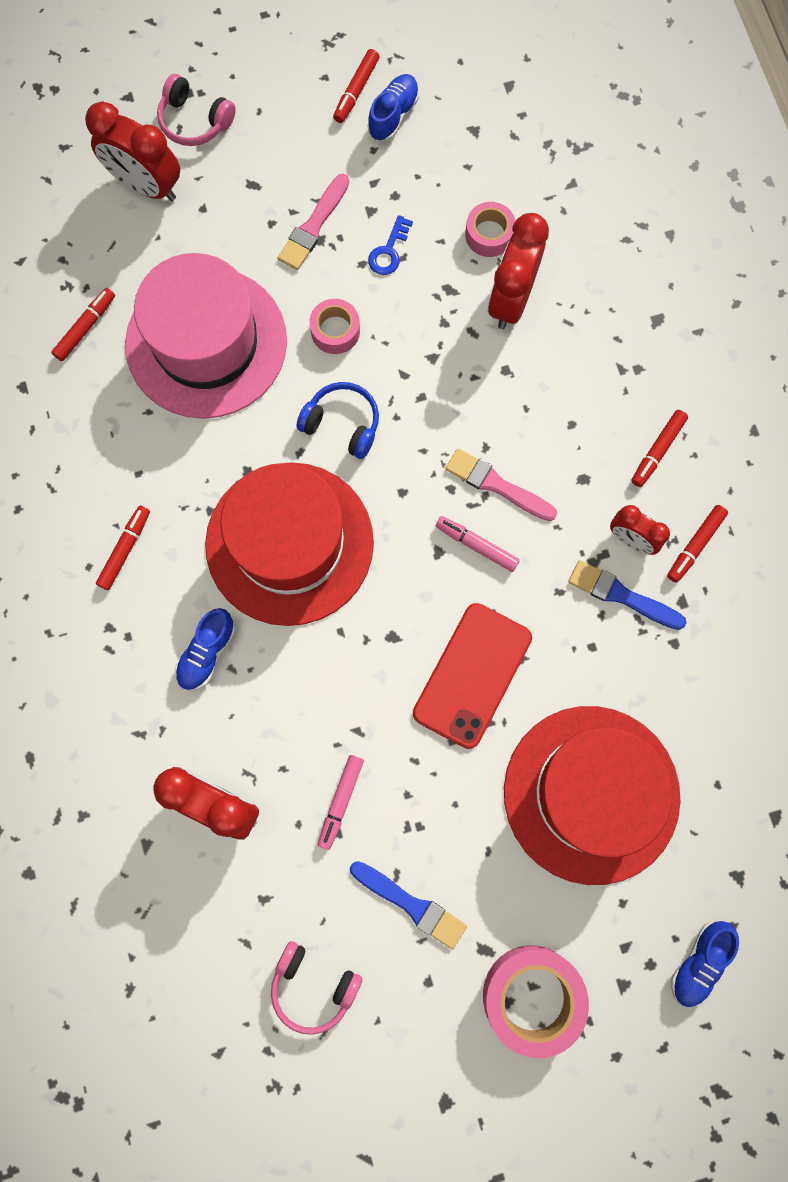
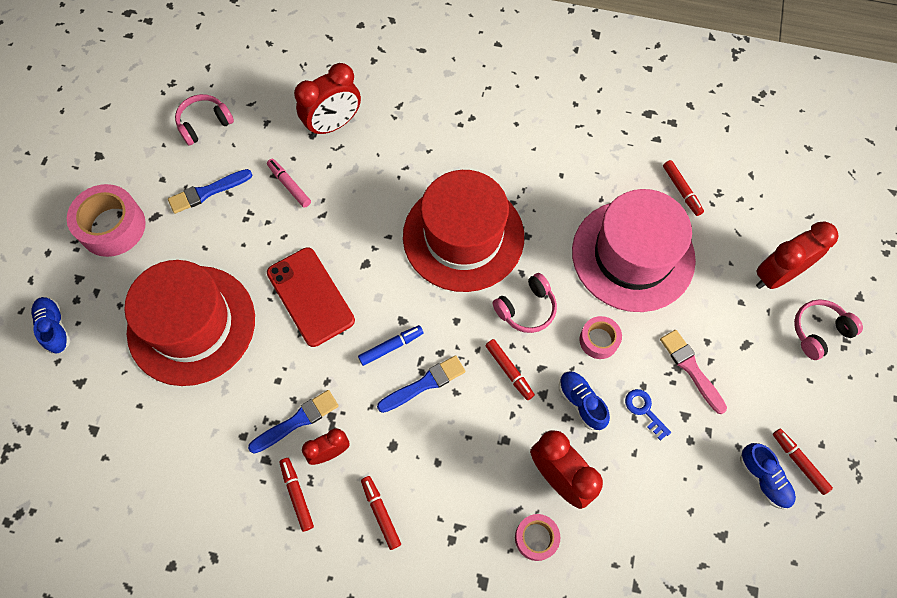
camera: 120 degrees right, 10 degrees down
(125, 549) = (515, 146): red marker -> red marker (509, 371)
(207, 653) = (423, 159): blue shoe -> blue shoe (581, 402)
(342, 424) = (526, 309): blue headphones -> pink headphones
(476, 545) = (391, 347): pink marker -> blue marker
(489, 234) = (622, 492): pink tape -> pink tape (536, 538)
(496, 485) = (424, 384): pink brush -> blue brush

